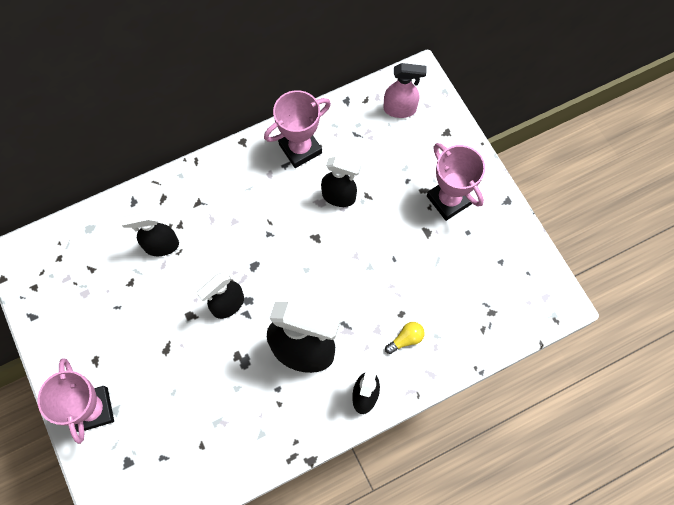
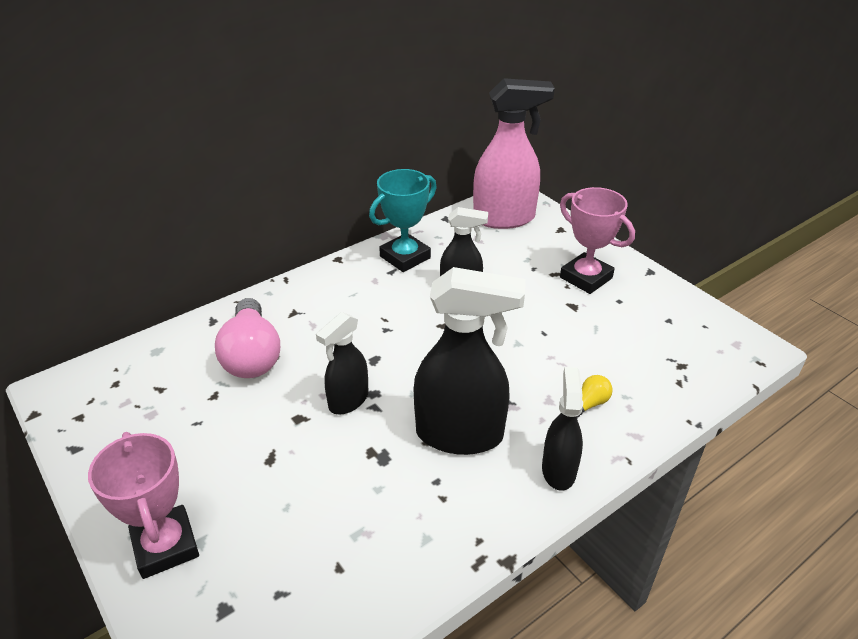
camera: 10 degrees left, 30 degrees down
(161, 246) = (252, 355): black spray bottle -> pink light bulb
(300, 148) = (405, 257): pink trophy -> turquoise trophy
(400, 109) = (504, 218): pink spray bottle -> pink spray bottle, size x1.74

